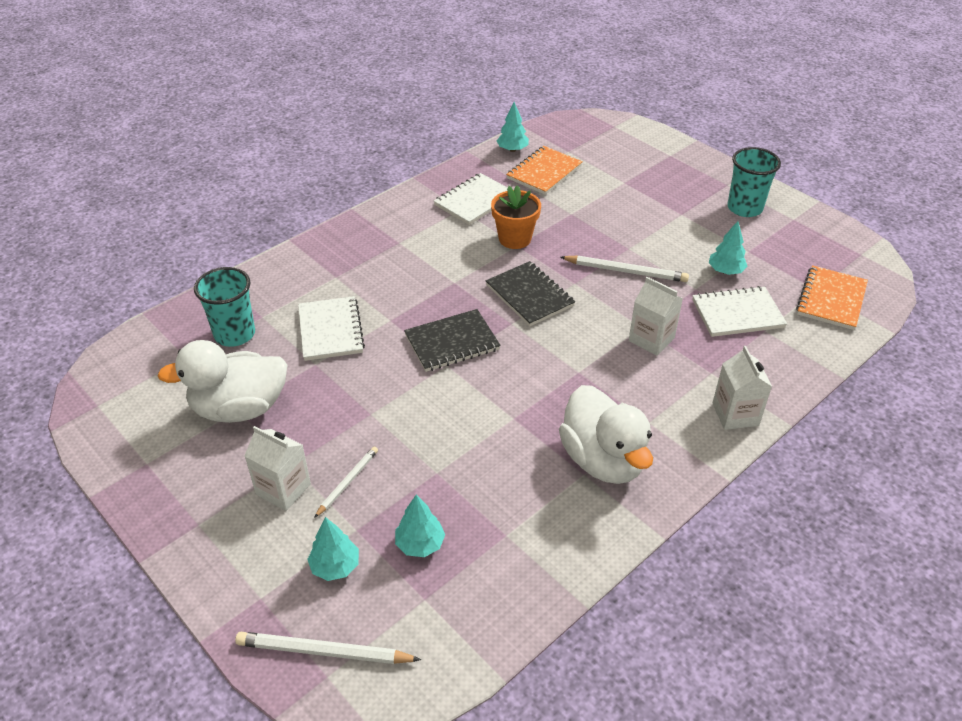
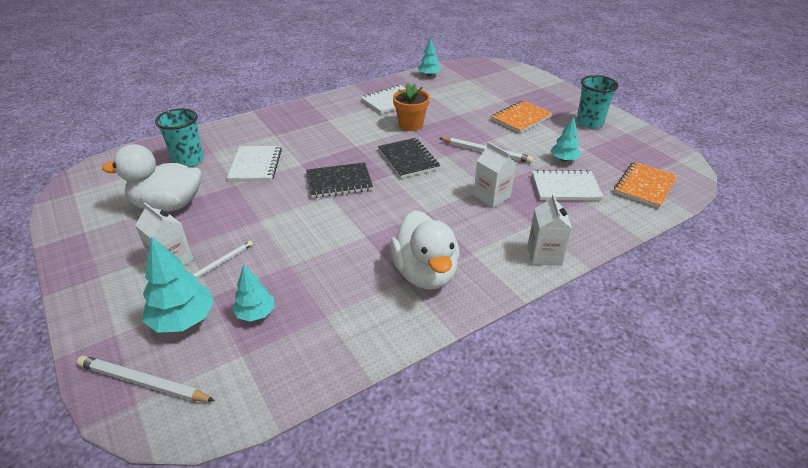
camera: 10 degrees right, 5 degrees down
(335, 566) = (183, 320): turquoise tree -> turquoise tree, size x1.60
(544, 172) = (446, 89): orange notebook -> orange notebook (521, 118)

